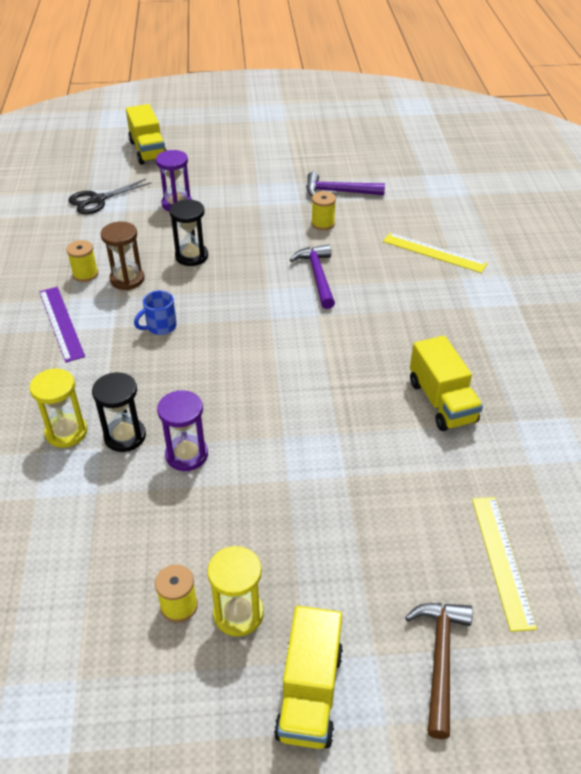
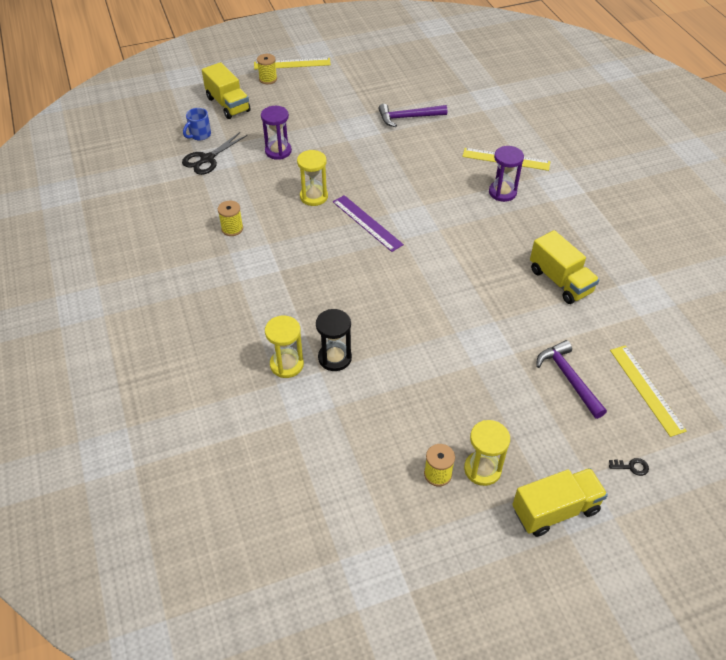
camera: 15 degrees left, 5 degrees up
(61, 323) = (234, 275): purple ruler -> purple ruler (367, 223)
(127, 279) = (270, 227): brown hourglass -> none
(160, 327) = (318, 263): blue mug -> blue mug (199, 135)
(186, 455) = (389, 362): purple hourglass -> purple hourglass (502, 192)
(191, 256) = (314, 197): black hourglass -> yellow hourglass
(237, 121) = (292, 63): none -> yellow ruler
(309, 693) = (555, 510): yellow truck -> yellow truck turned 105 degrees counterclockwise
(317, 276) = (424, 196): purple hammer -> purple hammer (569, 378)
(323, 223) = (408, 149): yellow spool -> yellow spool (268, 79)
(440, 660) = (631, 467): brown hammer -> black key

